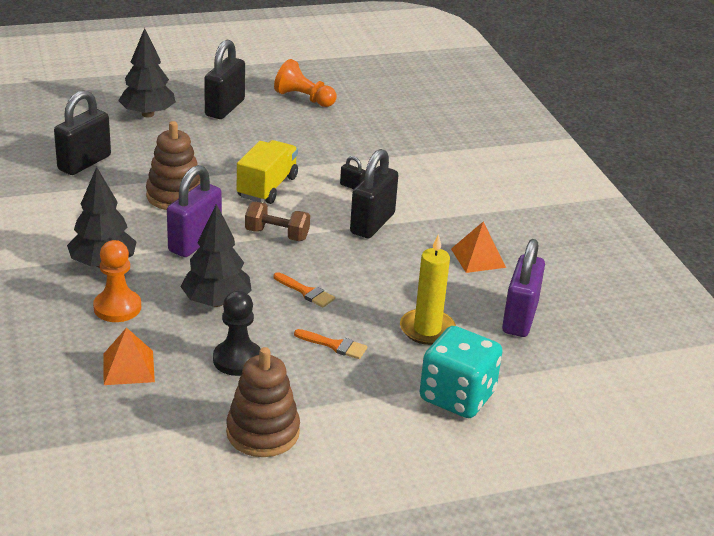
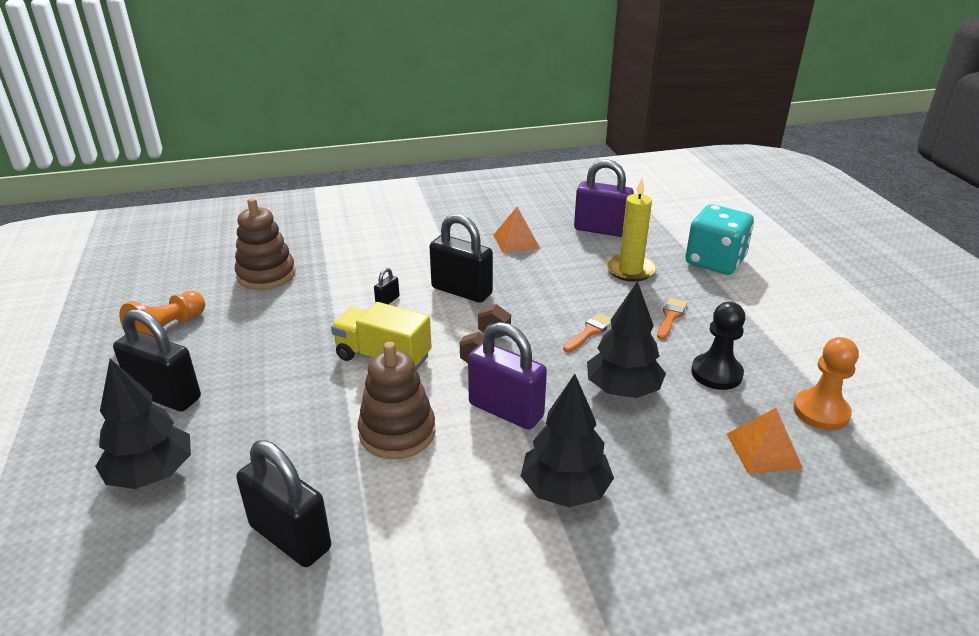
camera: 85 degrees left, 0 degrees up
(117, 308) = (656, 468): orange pawn -> orange pawn (821, 411)
(263, 432) = (814, 357): brown stacking toy -> brown stacking toy (266, 275)

